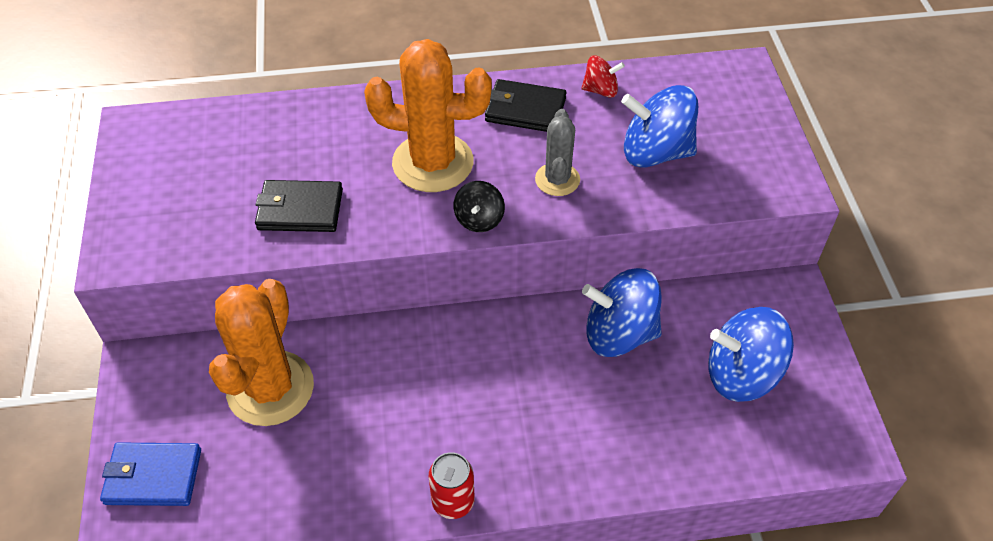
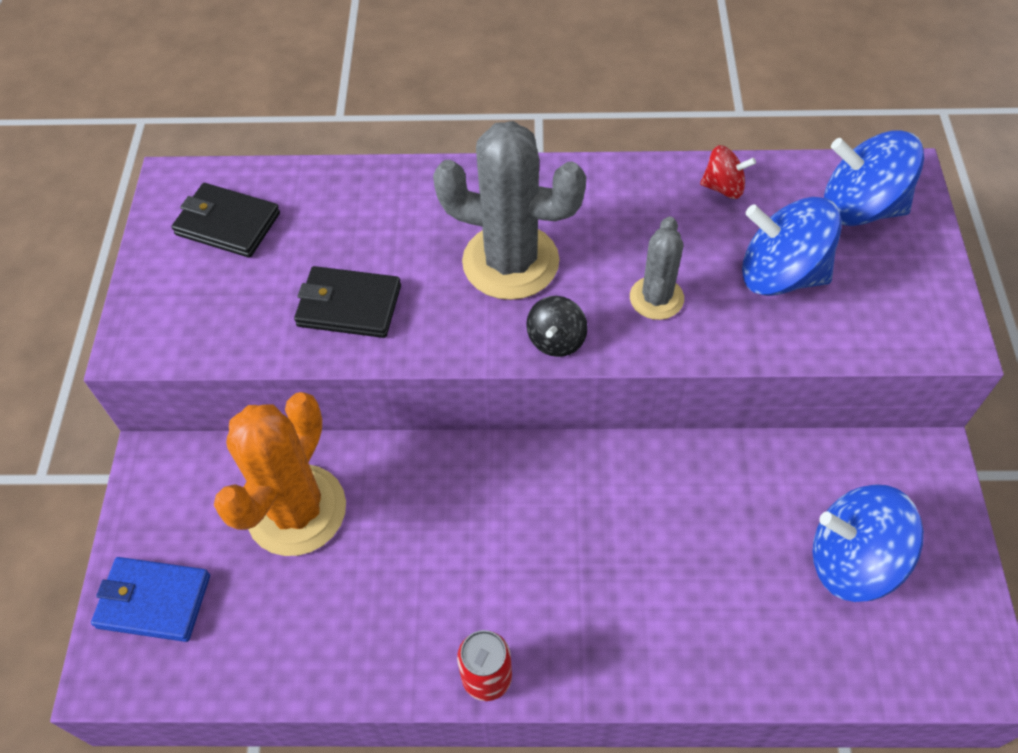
camera: 10 degrees right, 5 degrees up
(433, 163) = (510, 262): orange cactus -> grey cactus
(525, 110) = (629, 204): black wallet -> black wallet (227, 224)
(619, 333) = (709, 490): blue spinning top -> blue spinning top (860, 208)

